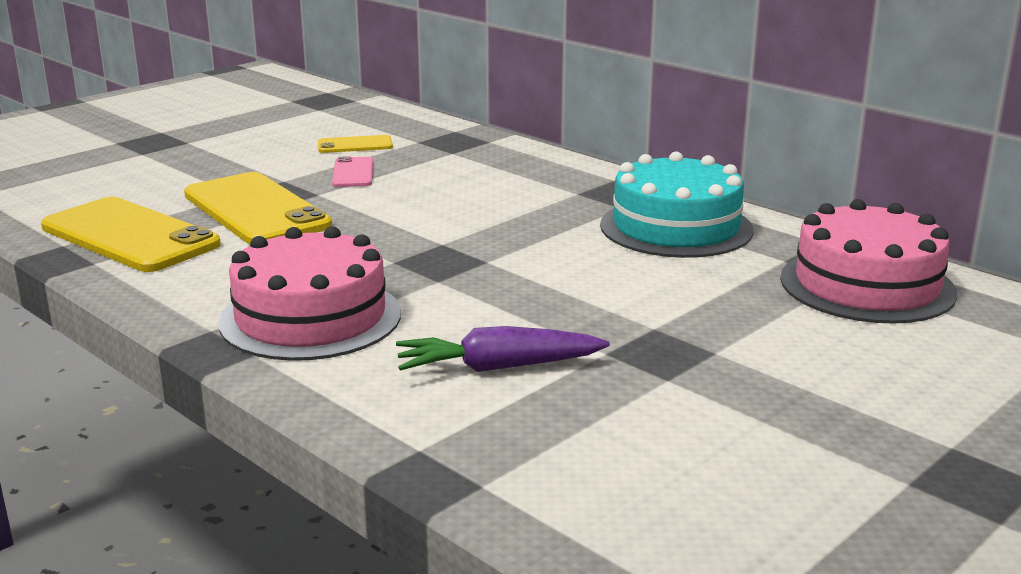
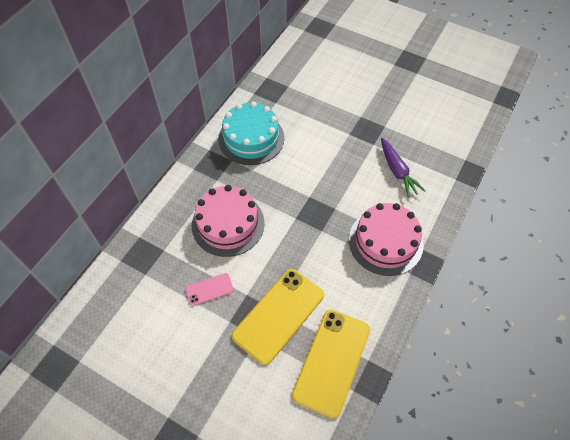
camera: 105 degrees left, 35 degrees up
(355, 145) = (158, 307): yellow phone -> none
(867, 285) = (291, 80): pink cake -> pink cake (228, 224)

